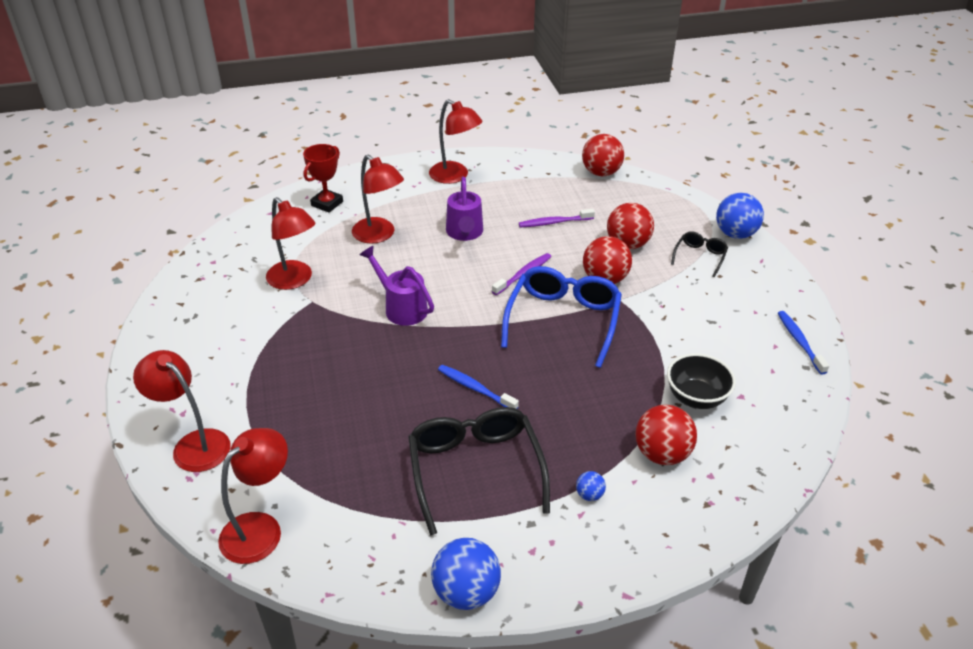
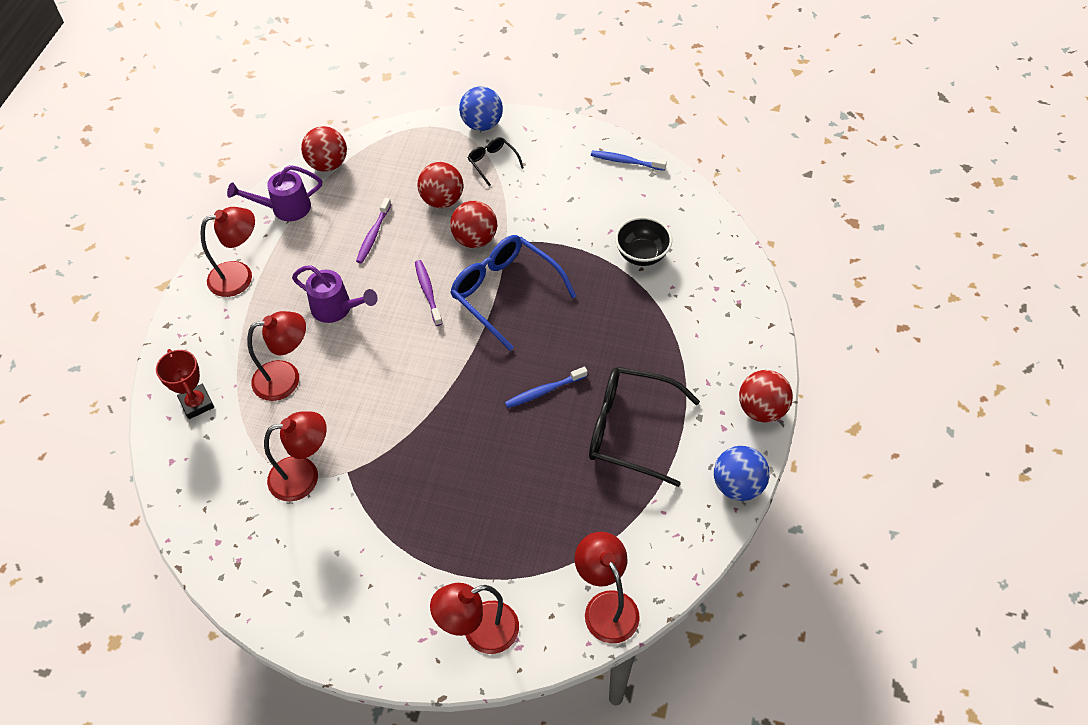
camera: 60 degrees left, 15 degrees up
(401, 307) = (407, 403): purple watering can -> purple watering can (285, 208)
(589, 495) = (694, 368): blue ball -> none
(661, 454) = (681, 305): red ball -> red ball (761, 409)

